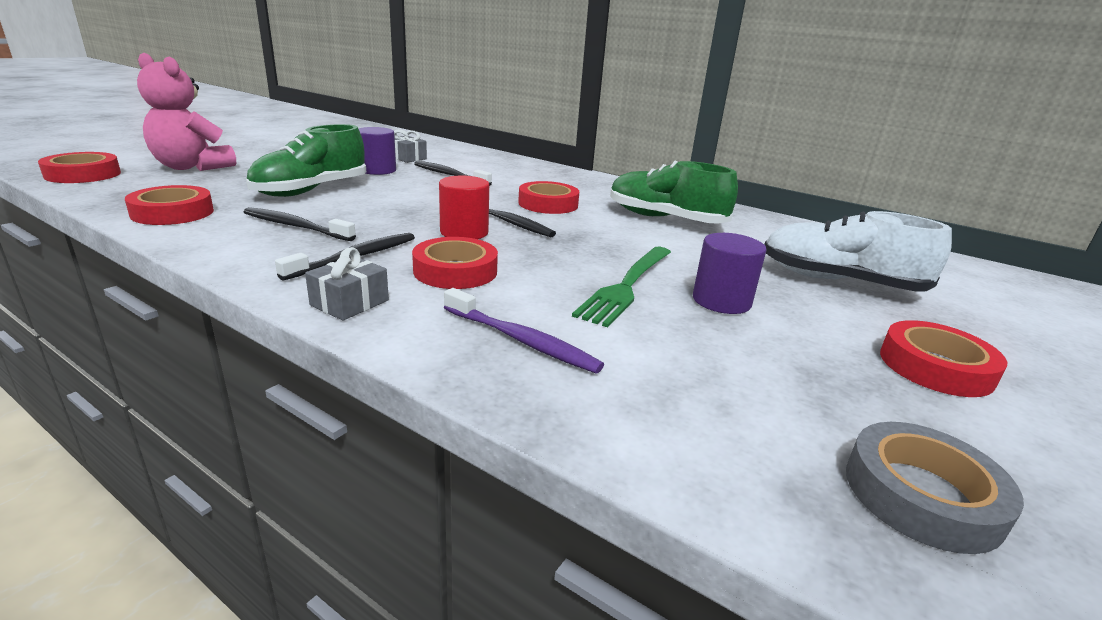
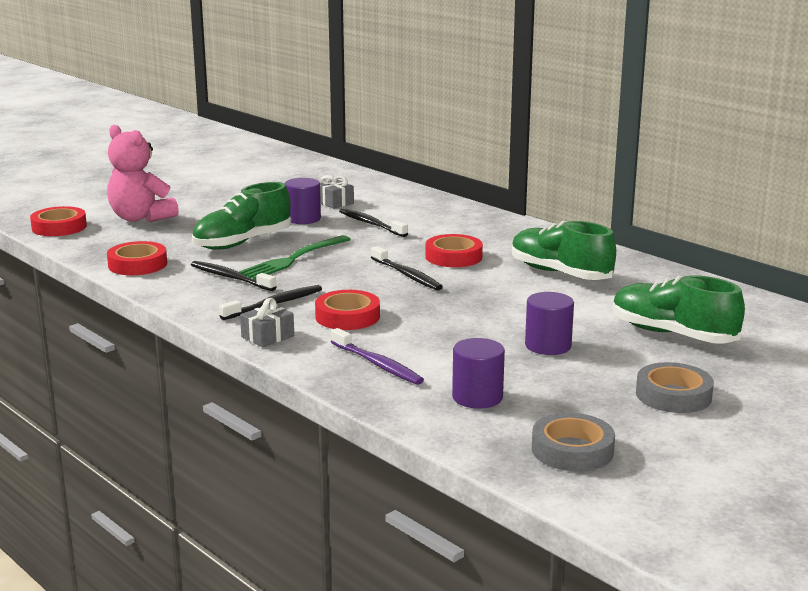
camera: 15 degrees right, 5 degrees down
(464, 232) = (365, 284): red cylinder -> none
(627, 286) = (478, 332): green fork -> green fork (293, 259)
(694, 390) = (477, 397): none -> purple cylinder
(839, 281) = (673, 334): white shoe -> green shoe
(935, 367) = (673, 395): red tape -> grey tape

